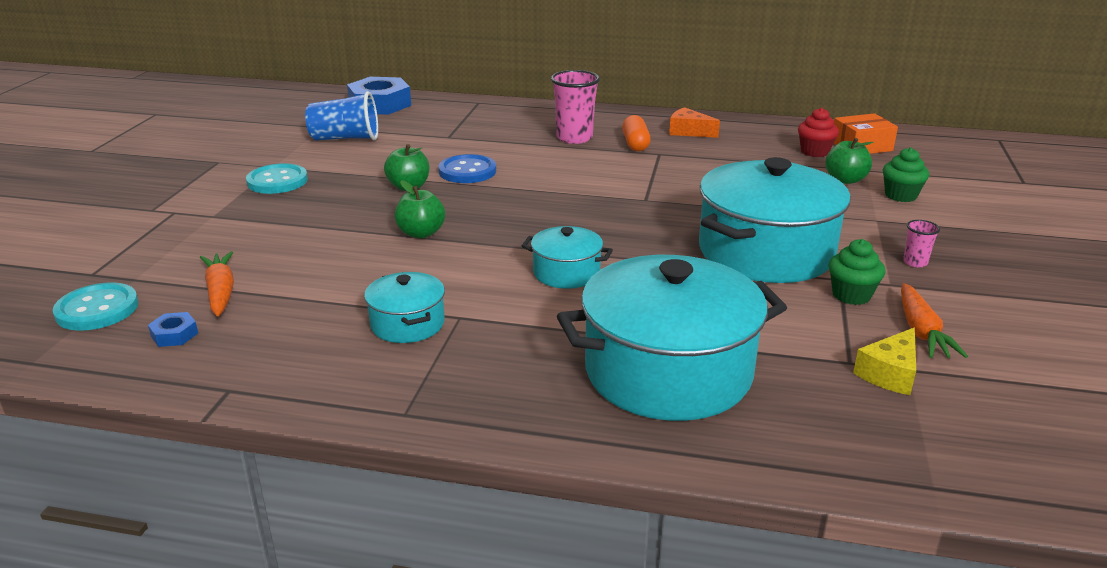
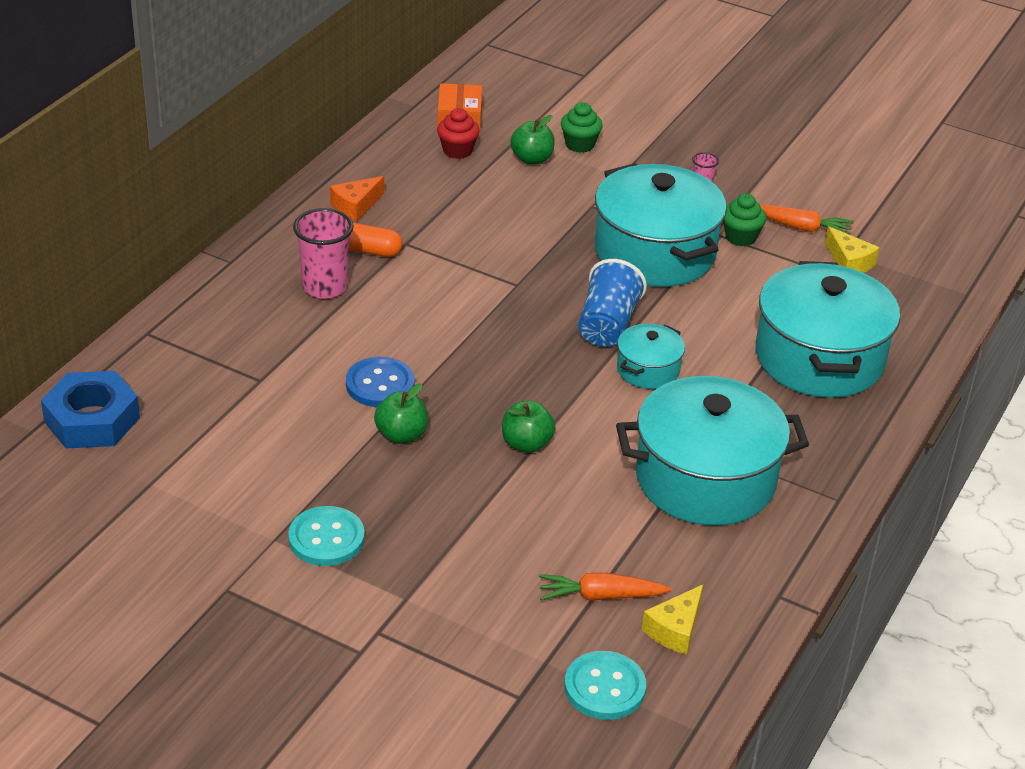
camera: 75 degrees left, 10 degrees up
(174, 335) = (675, 629): blue nut -> yellow cheese
(345, 138) = (211, 467): blue cup -> blue cup (607, 325)
(407, 324) = (705, 479): turquoise pot -> turquoise pot, size x2.08

